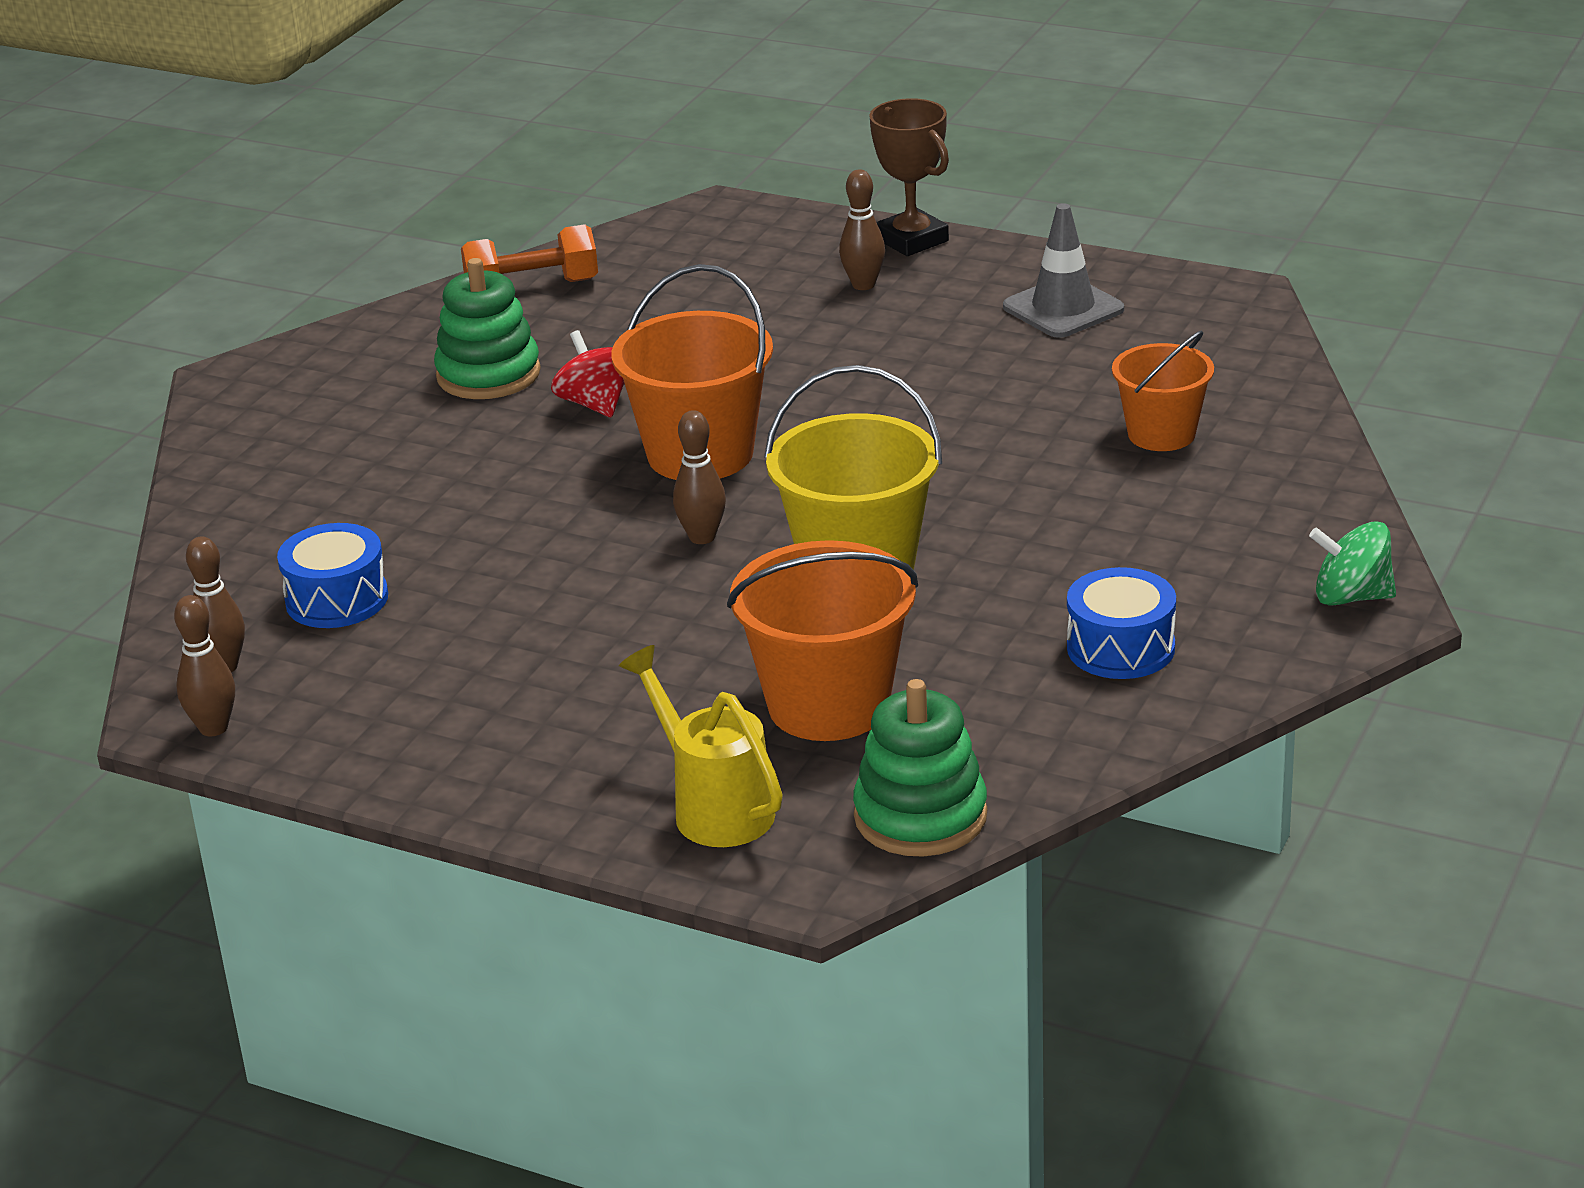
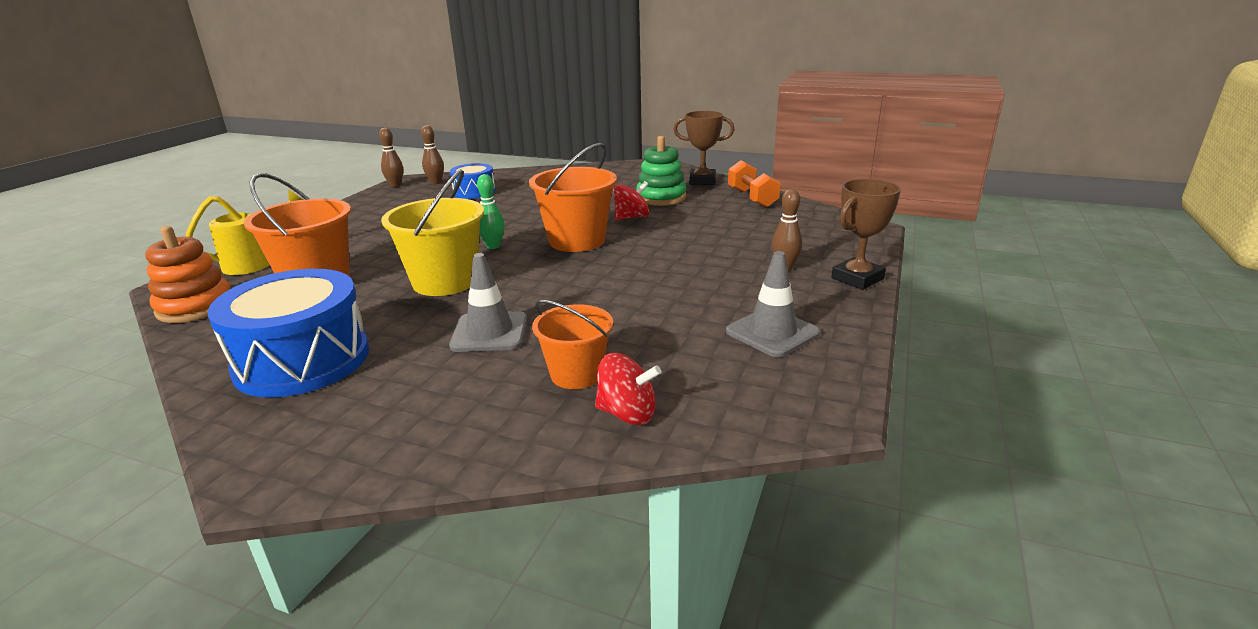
camera: 85 degrees right, 5 degrees down
(398, 330) = (702, 181): none -> brown trophy
(702, 537) = (493, 246): brown bowling pin -> green bowling pin
(920, 816) = (195, 307): green stacking toy -> orange stacking toy
(1046, 505) = (489, 332): none -> grey traffic cone
(1120, 648) = (302, 360): blue drum -> blue drum, size x1.80
(1245, 400) = (627, 414): none -> red spinning top
(1351, 597) = (293, 462): green spinning top -> none

